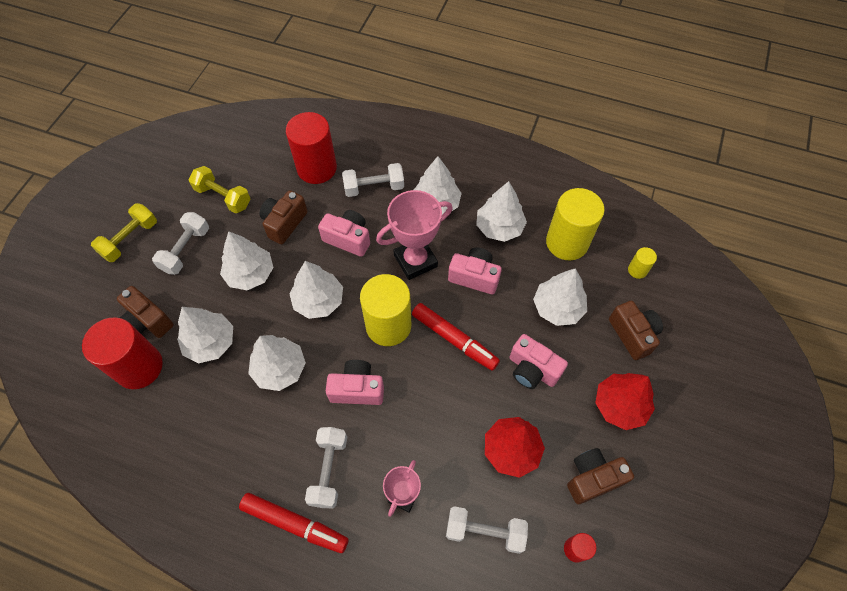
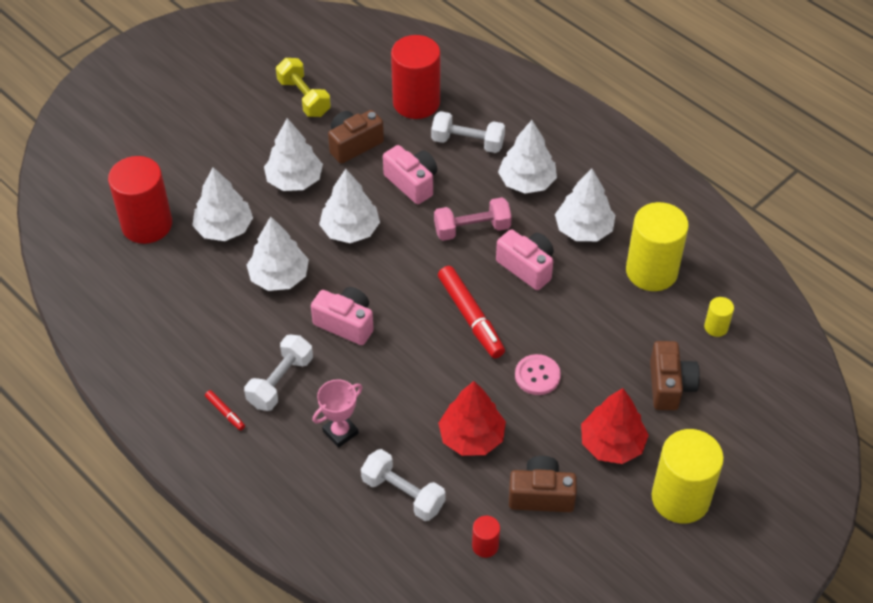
camera: 25 degrees right, 10 degrees down
(130, 239) = (192, 106): yellow dumbbell -> none
(147, 322) = (173, 187): brown camera -> none
(186, 250) = (242, 135): white dumbbell -> none
(295, 524) = (225, 412): red marker -> red marker, size x0.46
(388, 325) = (409, 279): yellow cylinder -> yellow cylinder (680, 498)
(415, 261) = (472, 229): pink trophy -> pink dumbbell
(532, 370) = (537, 376): pink camera -> pink button
(558, 307) = (601, 329): white tree -> none

